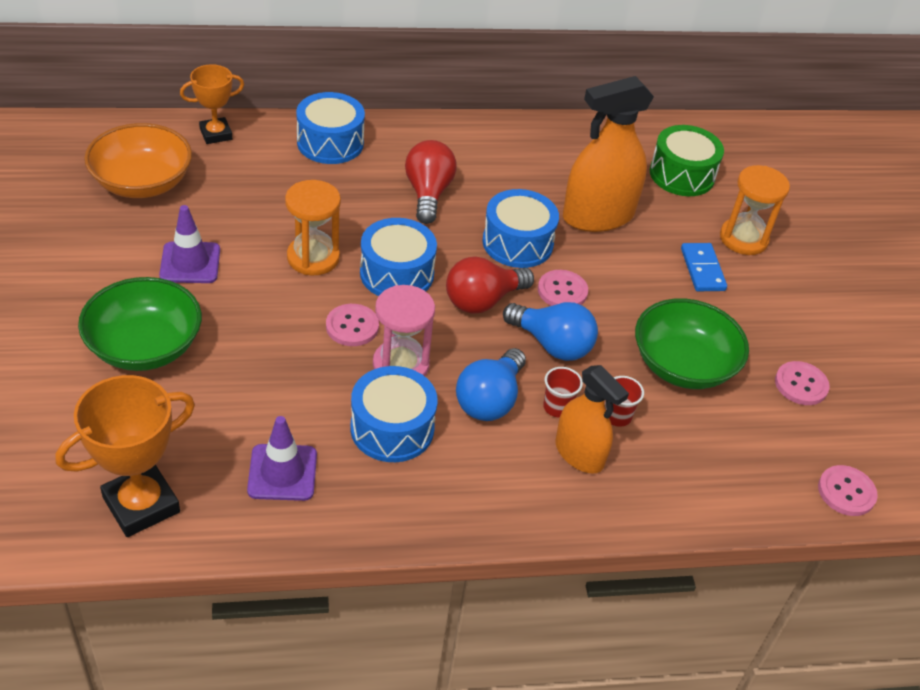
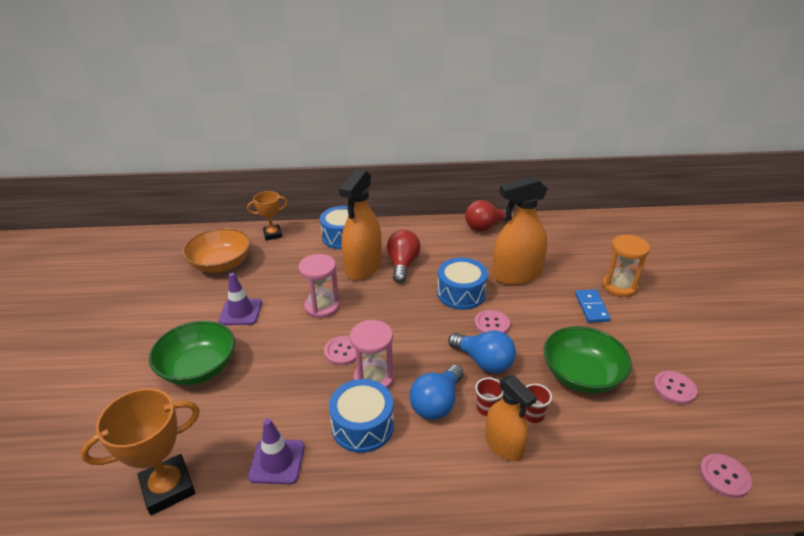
camera: 10 degrees right, 10 degrees down
(313, 258) = (322, 306): orange hourglass -> pink hourglass
(368, 195) = (363, 267): none -> orange spray bottle
(397, 273) = (377, 315): blue drum -> none
(483, 300) = (435, 332): red light bulb -> red light bulb (485, 226)
(682, 175) = (573, 247): green drum -> none

